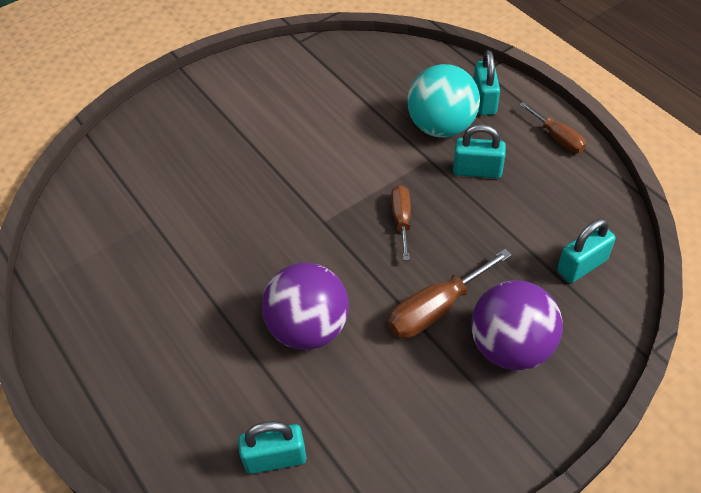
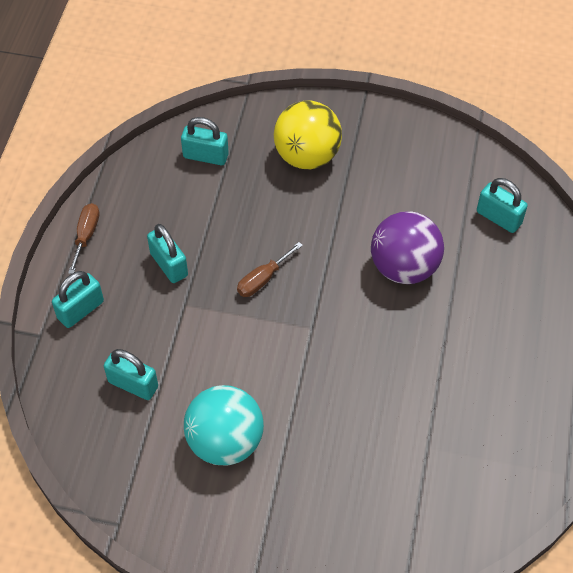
camera: 135 degrees left, 5 degrees up
(389, 96) = (133, 384): none -> turquoise padlock
(436, 309) = (318, 209): brown screwdriver -> none
(441, 126) = (139, 320): turquoise ball -> turquoise ball (225, 441)
(511, 347) = (307, 156): purple ball -> yellow ball

